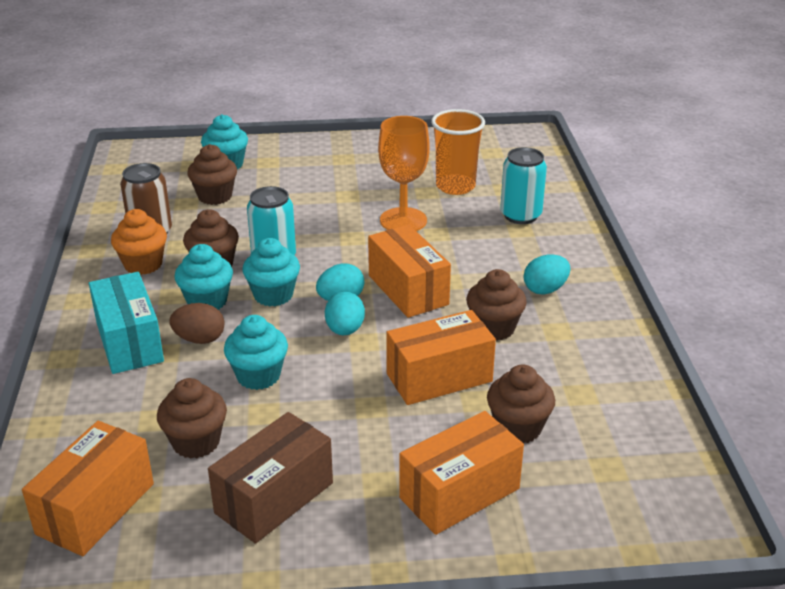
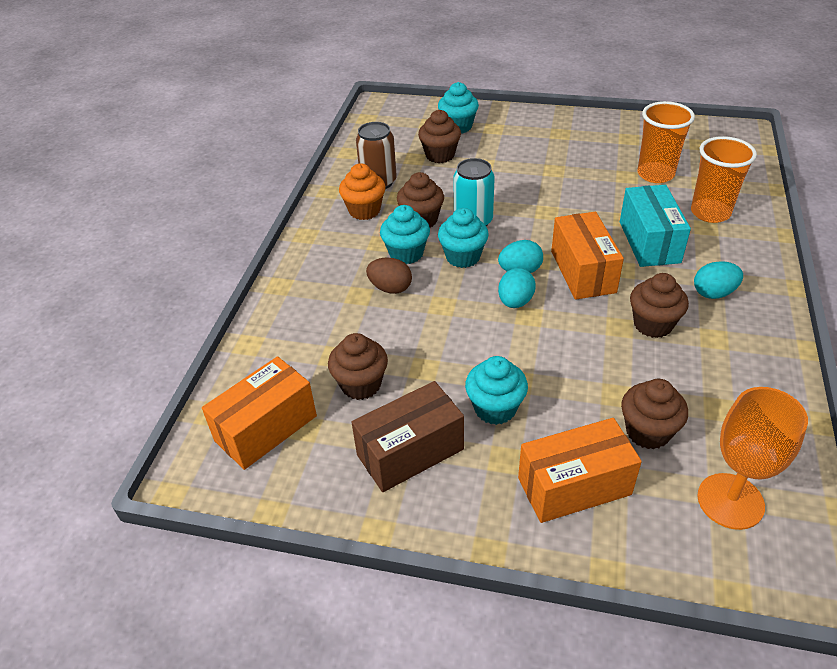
camera: 20 degrees right, 10 degrees up
(129, 342) = (334, 280): turquoise box -> turquoise box (649, 242)
(258, 376) = (429, 332): turquoise cupcake -> turquoise cupcake (495, 408)
(403, 220) = (597, 201): orange goblet -> orange goblet (730, 501)
(439, 378) = (587, 365): orange box -> none
(520, 215) = (710, 213): turquoise can -> orange cup

